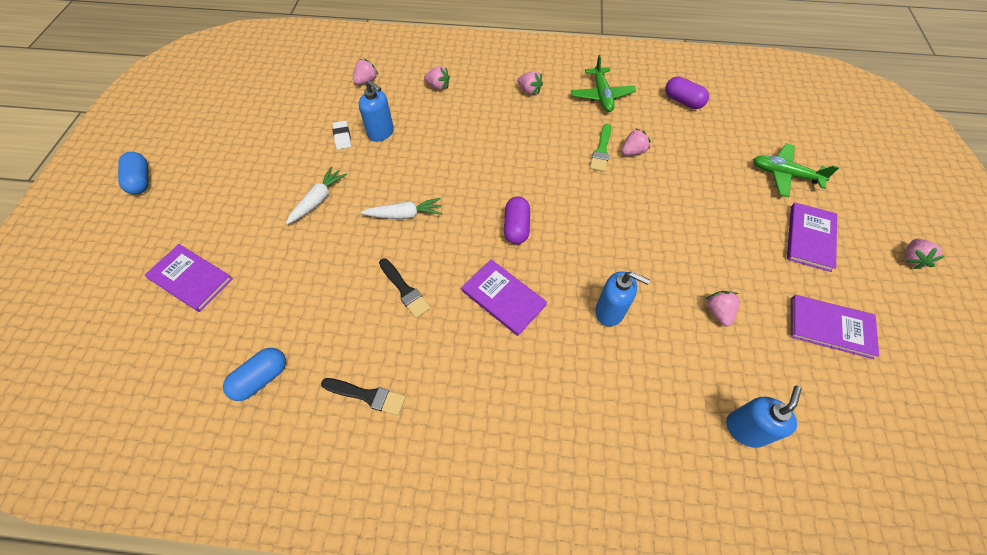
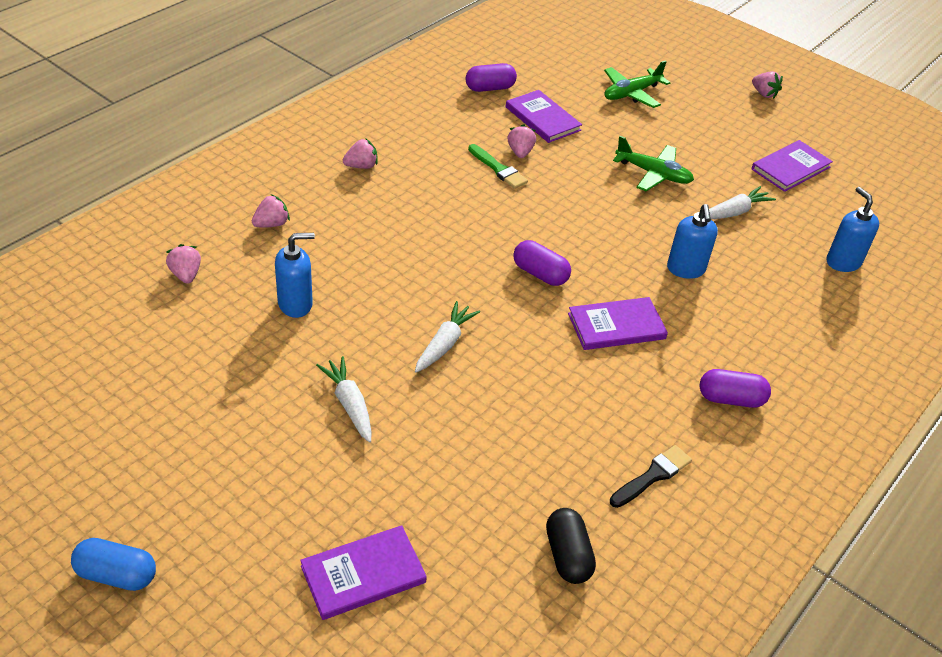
camera: 60 degrees left, 15 degrees down
(261, 378) = (567, 556): blue capsule -> black capsule
(342, 137) = (264, 339): white eraser -> none
(405, 290) = (547, 390): black brush -> none
(488, 413) = (730, 399): none -> purple capsule
(601, 95) = (425, 127): green plane -> green plane (653, 174)
(610, 311) = (685, 269): blue soap dispenser -> blue soap dispenser turned 120 degrees clockwise
(718, 312) = (734, 212): pink strawberry -> white carrot
(809, 238) = (704, 124): purple book -> purple book (542, 119)

